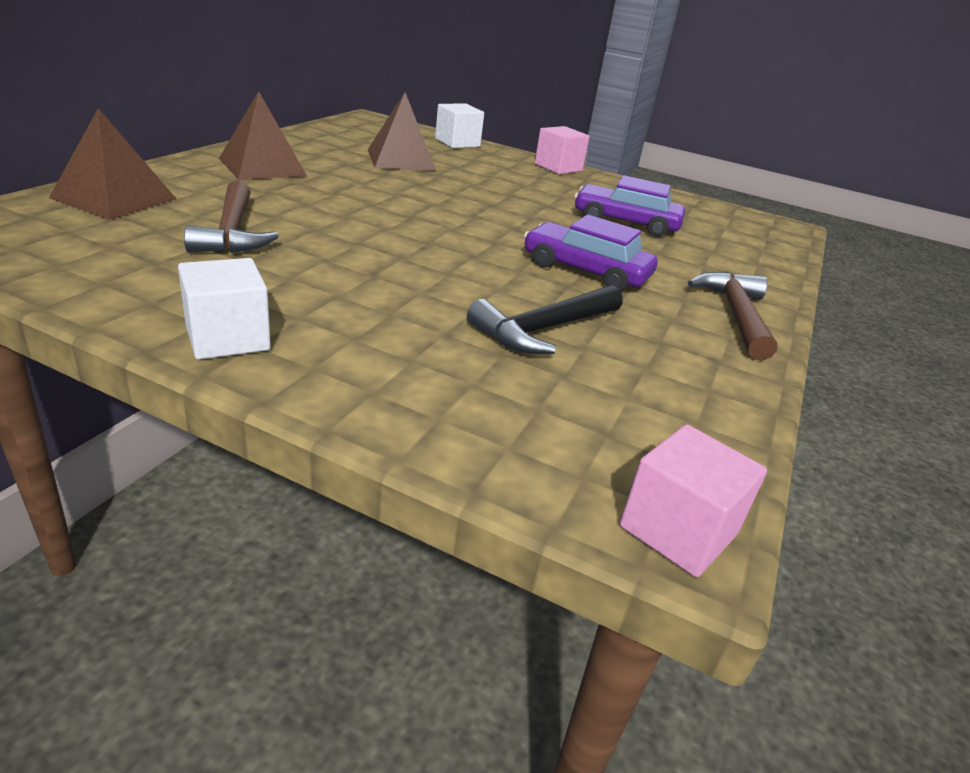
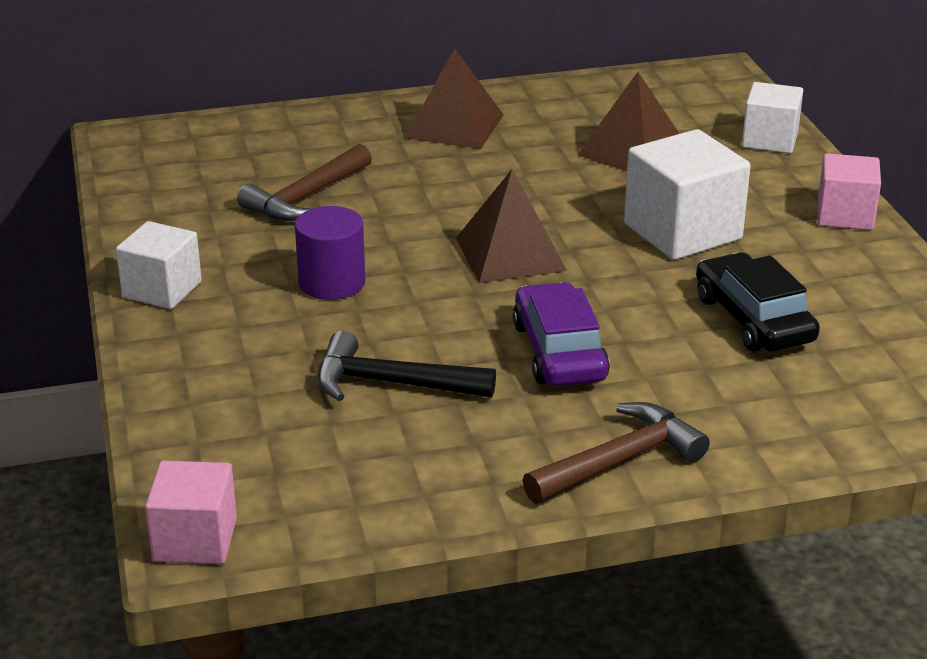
camera: 55 degrees right, 0 degrees up
(114, 198) = (271, 134): brown pyramid -> brown pyramid (510, 254)
(368, 281) = (332, 282): none -> purple cylinder
(509, 192) = (682, 231): none -> white cube
(626, 222) = (753, 319): purple car -> black car

